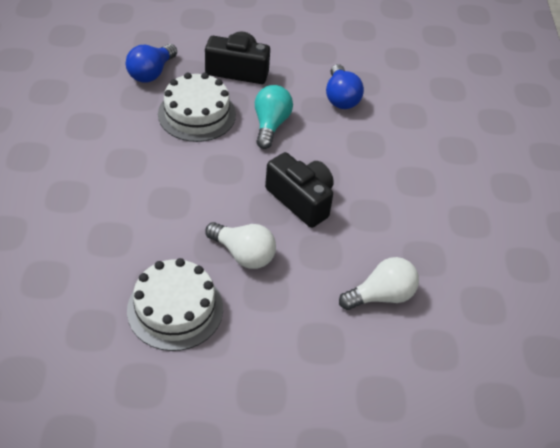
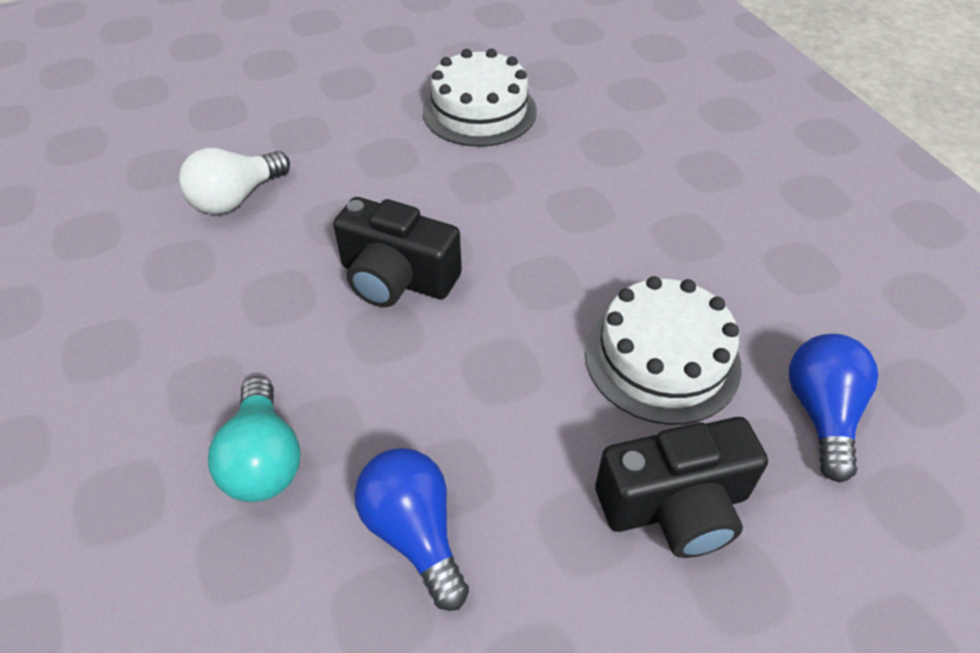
camera: 160 degrees right, 0 degrees up
(243, 254) = (438, 183): white light bulb -> none
(270, 125) = (521, 394): turquoise light bulb -> turquoise light bulb (264, 459)

